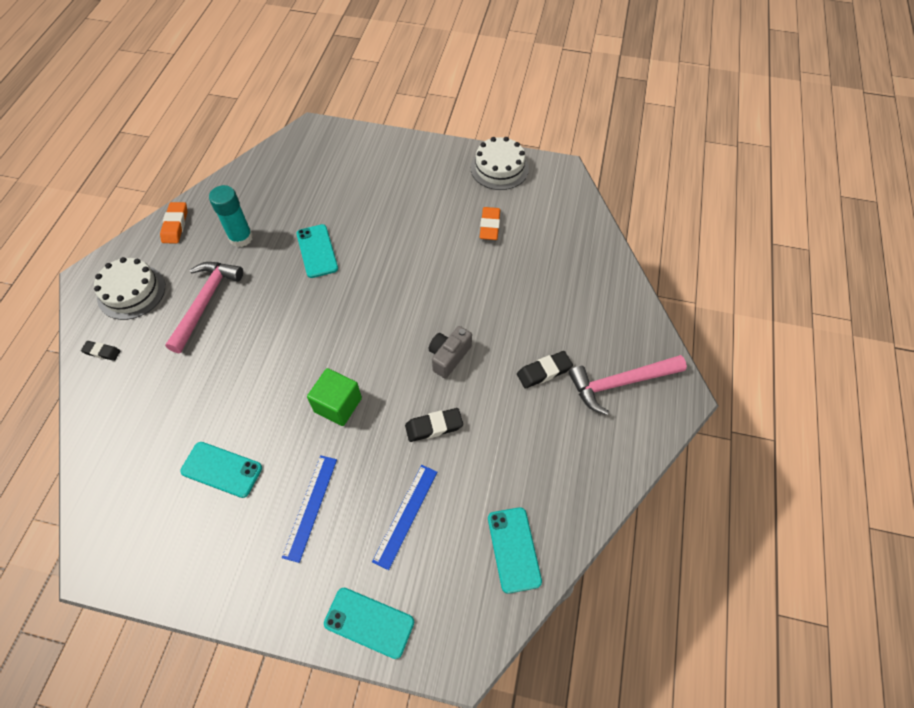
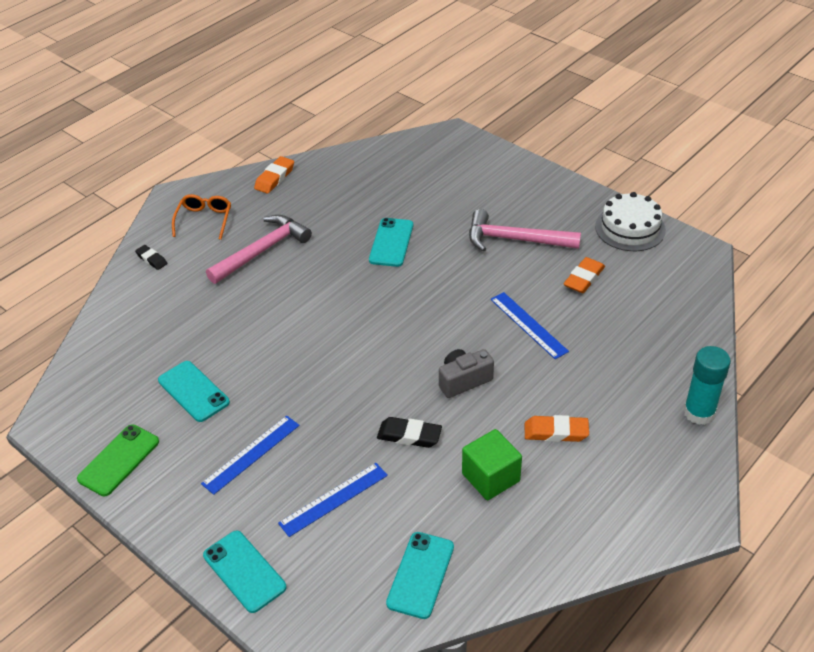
camera: 30 degrees right, 15 degrees down
(131, 292) = (204, 220): white cake -> orange glasses
(190, 572) = (119, 460): none -> green phone
(241, 238) = (327, 207): turquoise glue stick -> turquoise glue stick (699, 412)
(338, 405) = (329, 380): green cube -> green cube (491, 477)
(471, 284) = (528, 325): none -> blue ruler
(544, 371) = (556, 432): black eraser -> orange eraser
(620, 383) = (635, 476): pink hammer -> pink hammer (515, 240)

